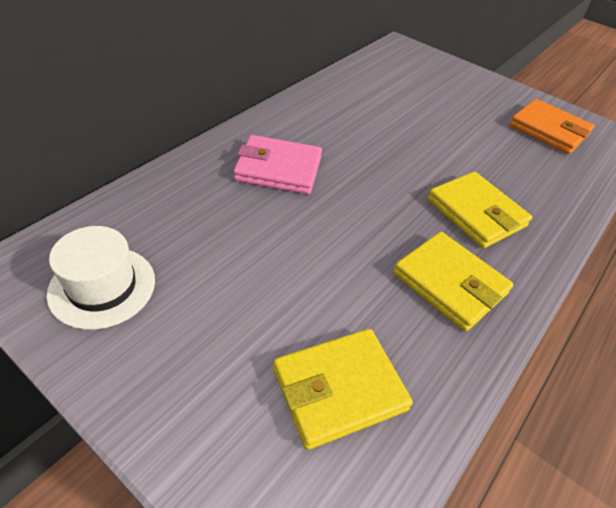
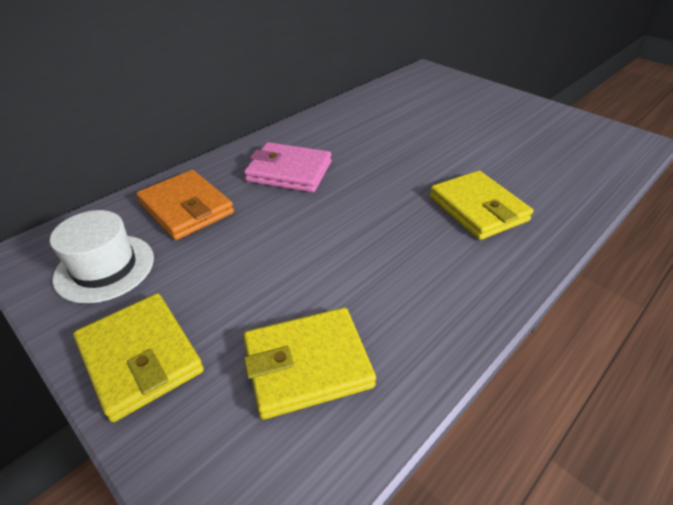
camera: 10 degrees right, 5 degrees down
(450, 283) = (439, 271): yellow wallet -> yellow wallet (140, 357)
(549, 130) = (565, 136): orange wallet -> orange wallet (186, 208)

